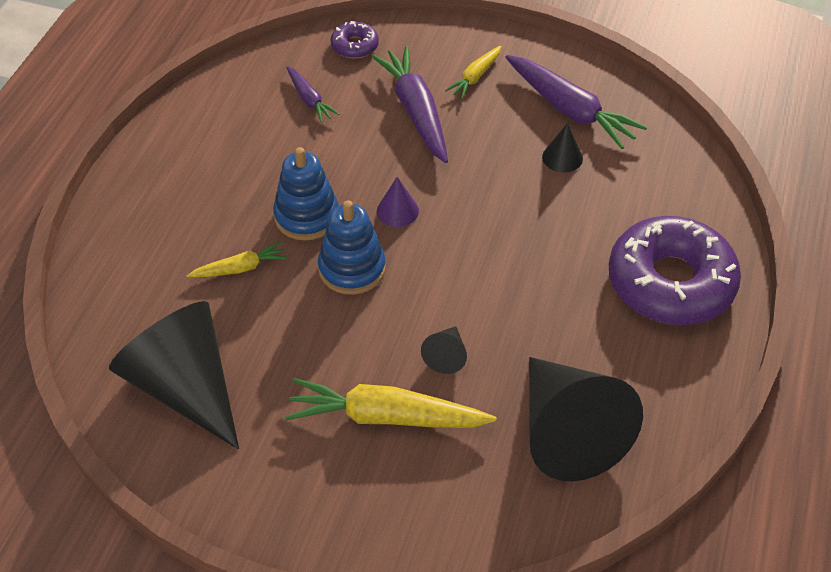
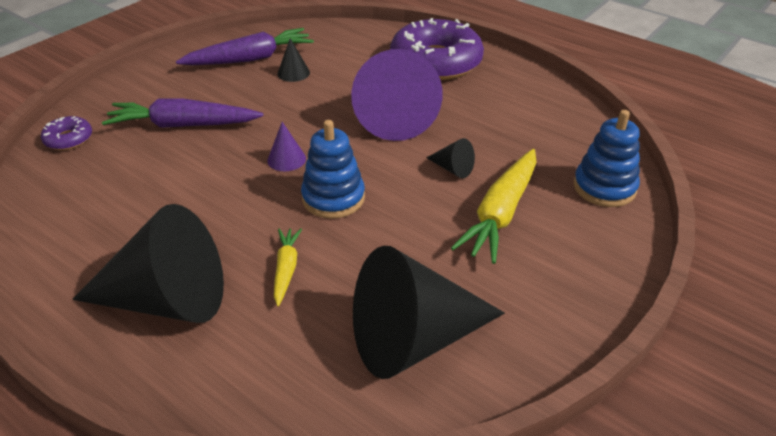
camera: 70 degrees left, 10 degrees down
(306, 216) = (253, 212): blue stacking toy -> blue stacking toy (604, 187)
(309, 100) = (108, 179): purple carrot -> none
(475, 77) = (174, 89): yellow carrot -> none
(520, 276) = (394, 117): none -> purple cone
(567, 432) = (544, 132): black cone -> black cone (167, 300)

